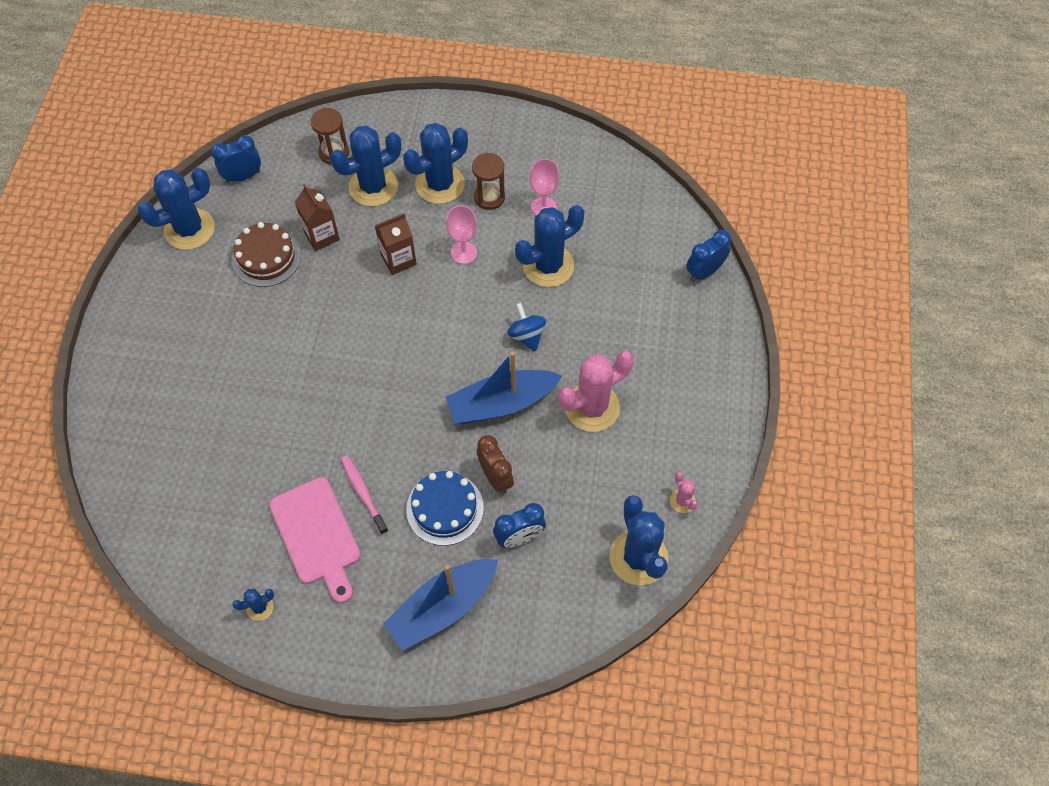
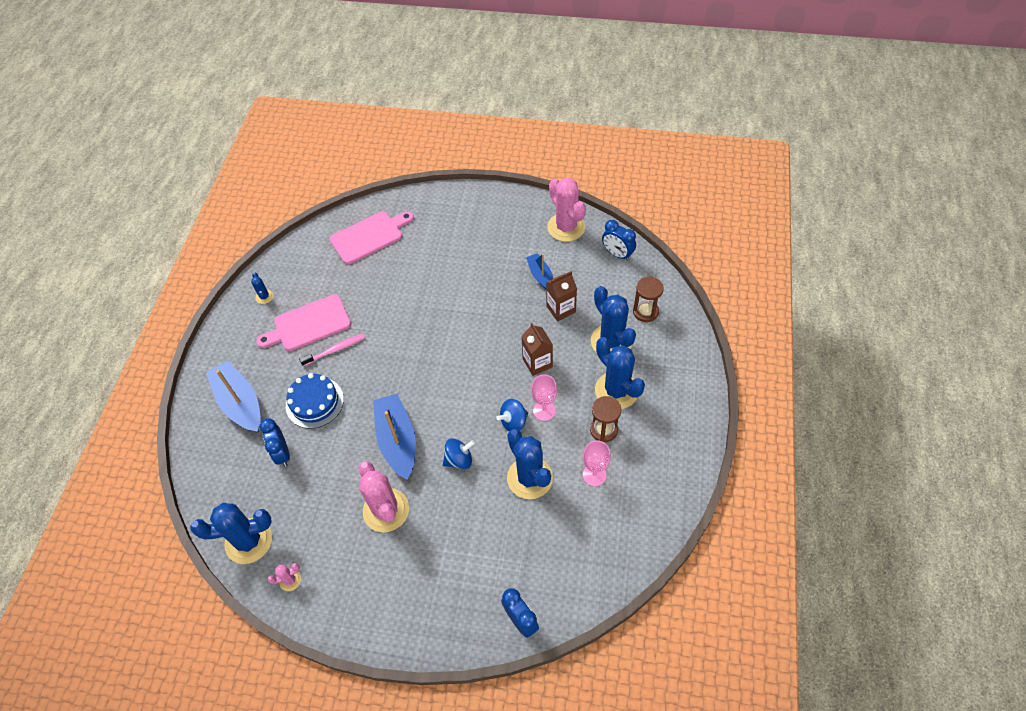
camera: 95 degrees right, 5 degrees down
(164, 472) = (369, 236): none -> pink cutting board
(189, 229) = (566, 227): blue cactus -> pink cactus
(243, 176) = (617, 254): blue clock -> blue clock turned 150 degrees clockwise
(266, 257) = (540, 276): brown cake -> blue boat
(478, 282) = (513, 422): none -> blue spinning top
(496, 477) = (334, 436): brown clock -> none

